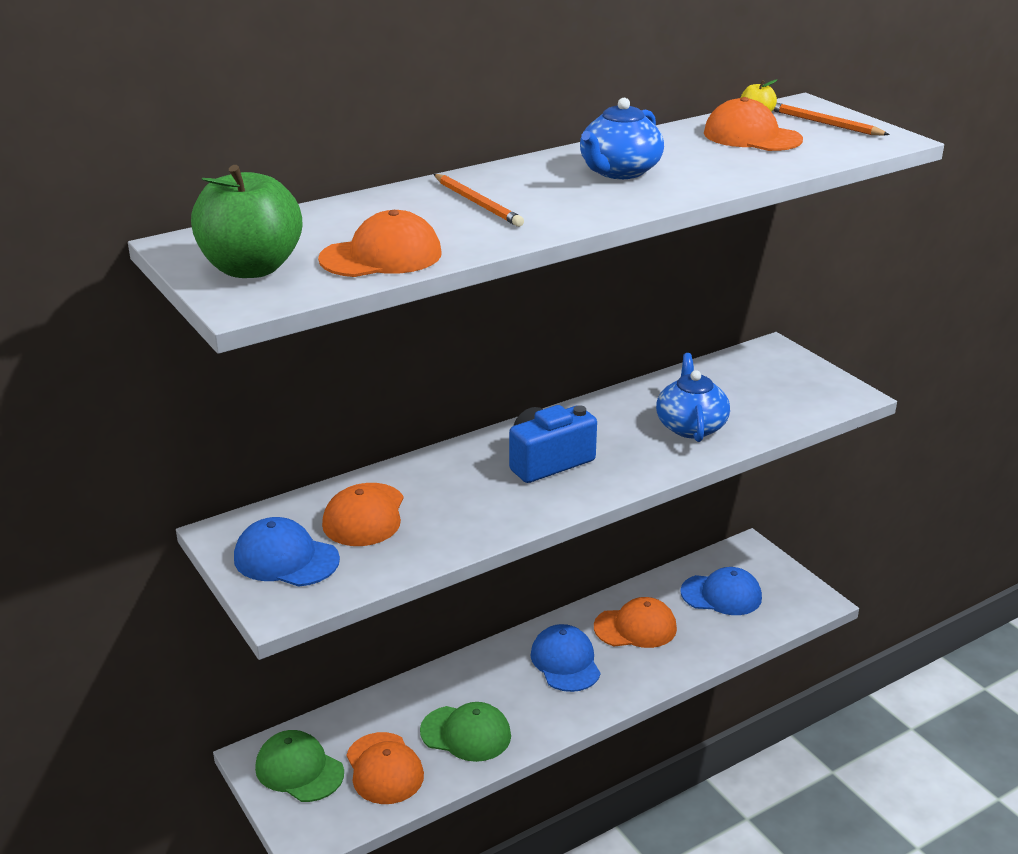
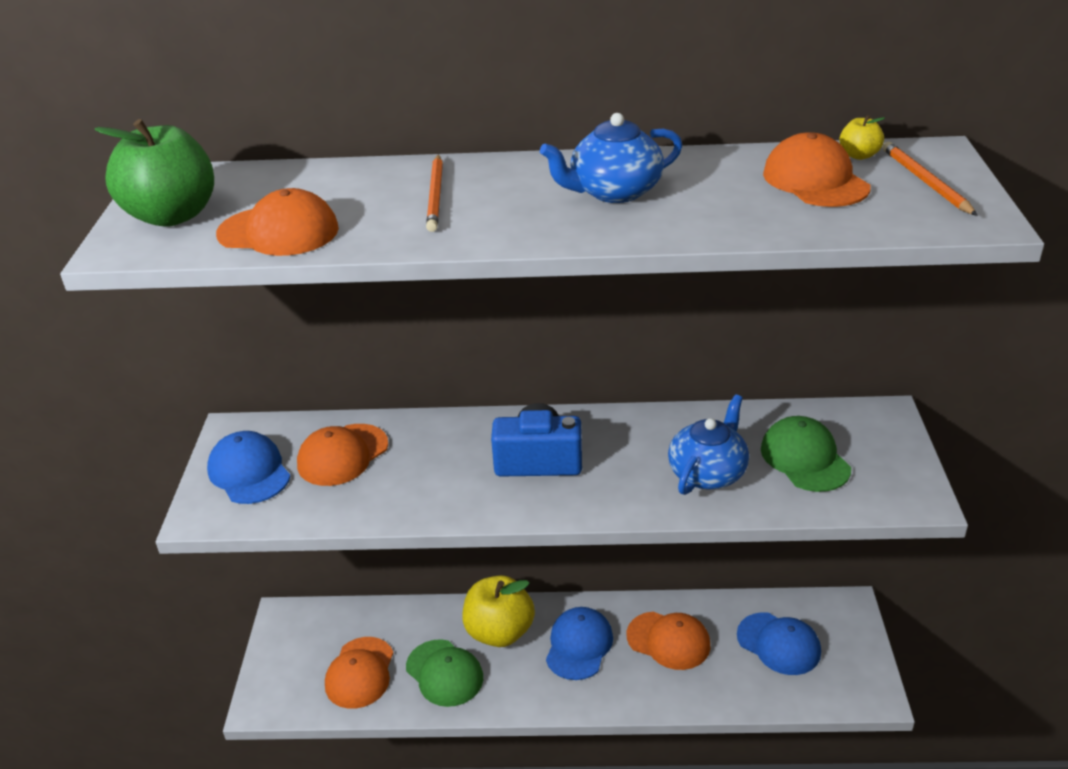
camera: 35 degrees right, 5 degrees up
(299, 770) = (302, 642): green cap -> green cap (805, 458)
(485, 680) = (499, 632): none -> yellow apple

